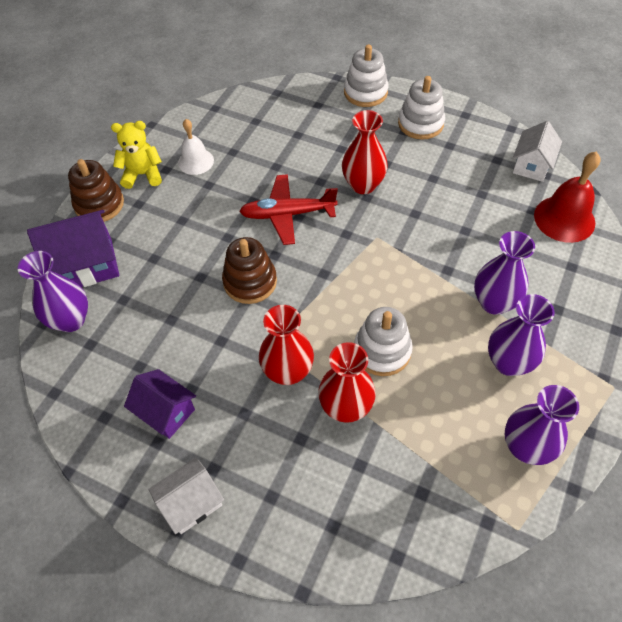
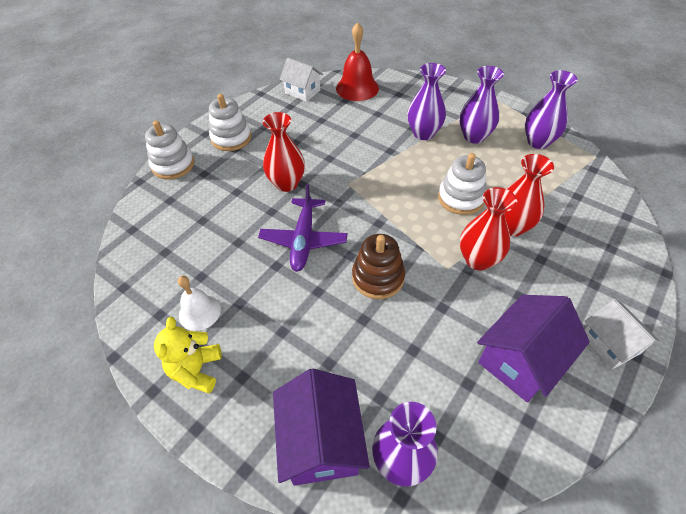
camera: 80 degrees left, 5 degrees down
(99, 204) = (227, 424): brown stacking toy -> none
(166, 412) = (520, 360): purple house -> purple house, size x1.51
(287, 214) = (303, 240): red plane -> purple plane

